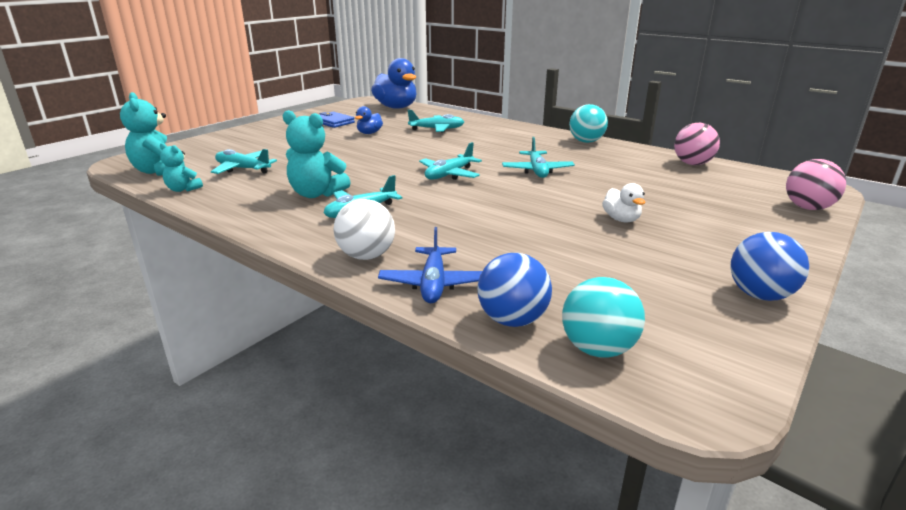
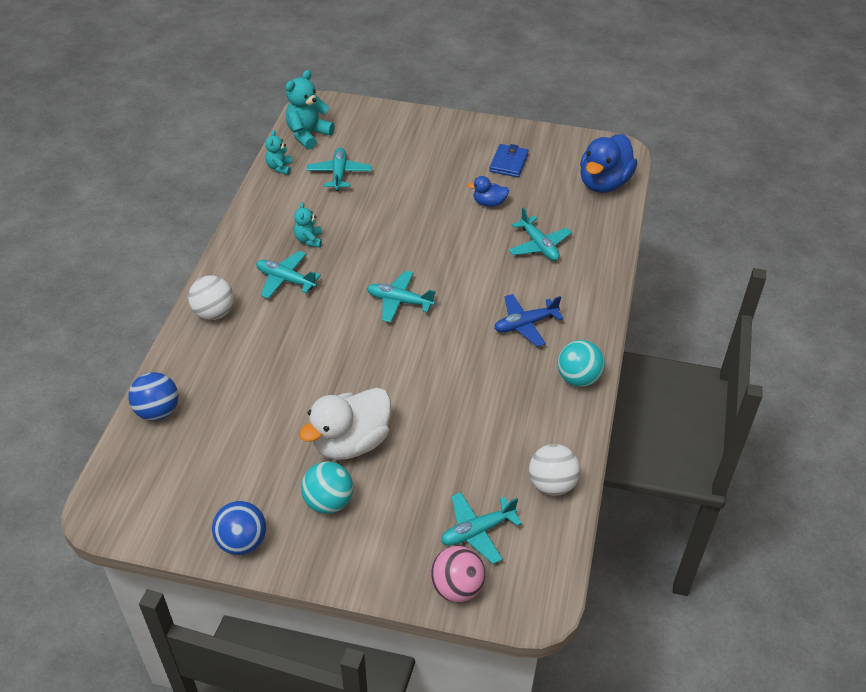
camera: 65 degrees right, 20 degrees up
(316, 194) = (309, 240): turquoise teddy bear -> turquoise teddy bear, size x0.58
(433, 284) = (189, 360): blue plane -> blue plane (525, 324)
(537, 171) = (447, 359): turquoise plane -> turquoise plane (477, 531)
(598, 349) = (139, 458): turquoise ball -> turquoise ball (328, 502)
(621, 219) = (351, 442): white duck -> white duck, size x2.02
(692, 164) = (552, 484): pink ball -> white ball

